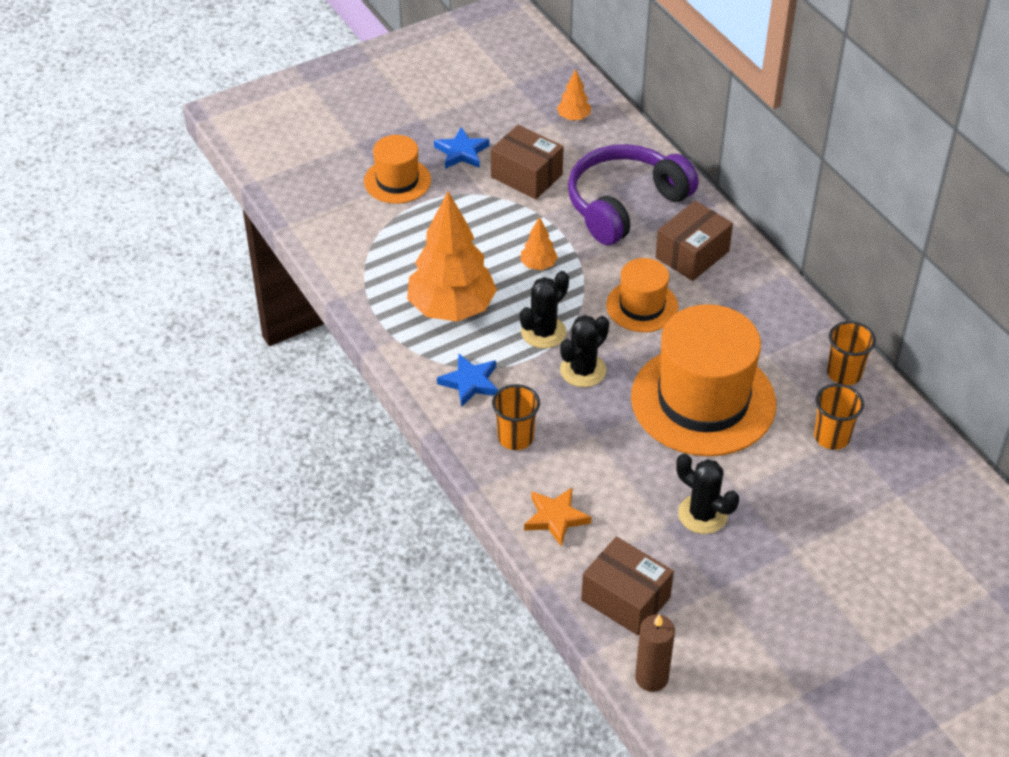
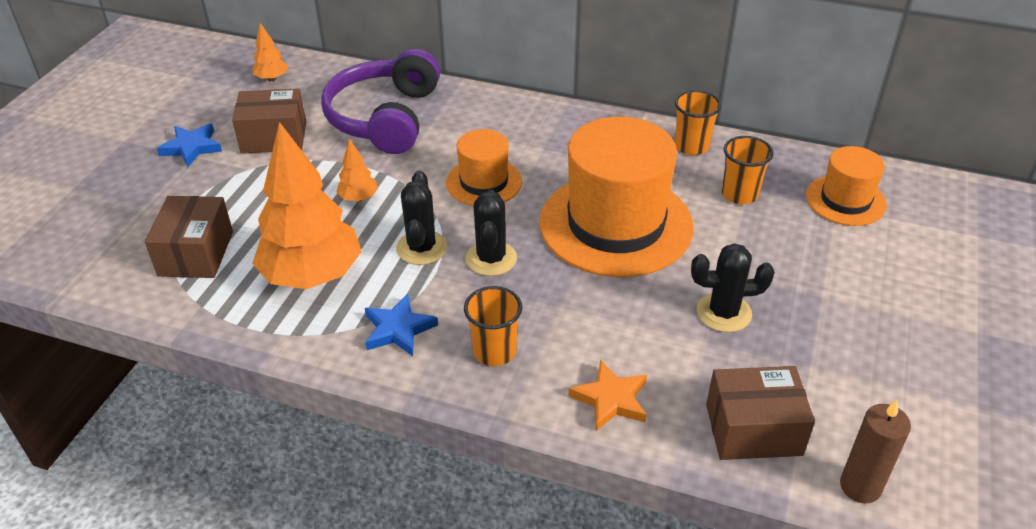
camera: 40 degrees left, 5 degrees down
(397, 181) = (147, 199): orange hat -> orange hat (845, 200)
(692, 254) = (481, 125): brown box -> brown box (196, 253)

